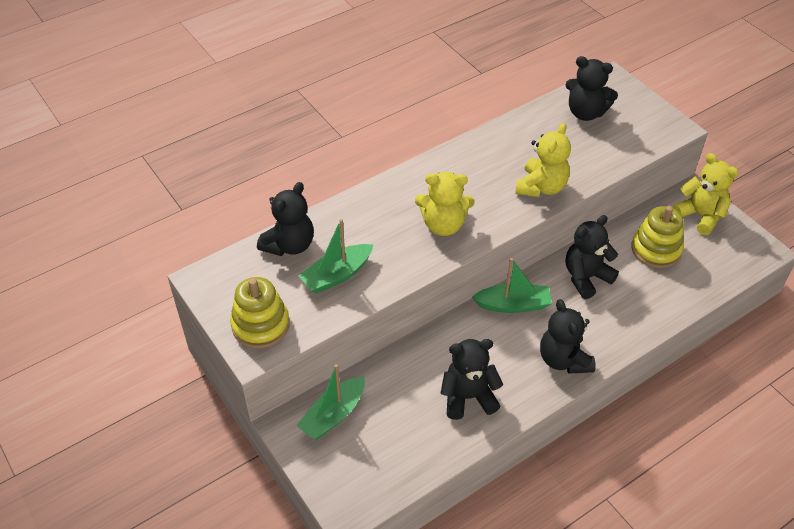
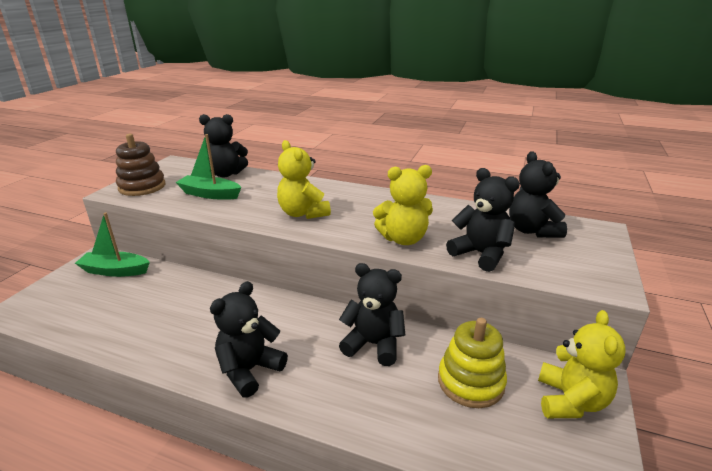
camera: 55 degrees right, 20 degrees down
(260, 325) = (142, 187): yellow stacking toy -> brown stacking toy
(468, 397) = (165, 327): black teddy bear -> black teddy bear (480, 254)
(513, 305) = (295, 312): green boat -> none

